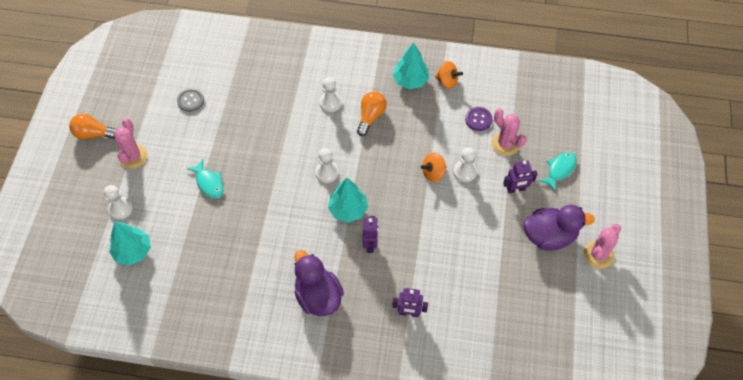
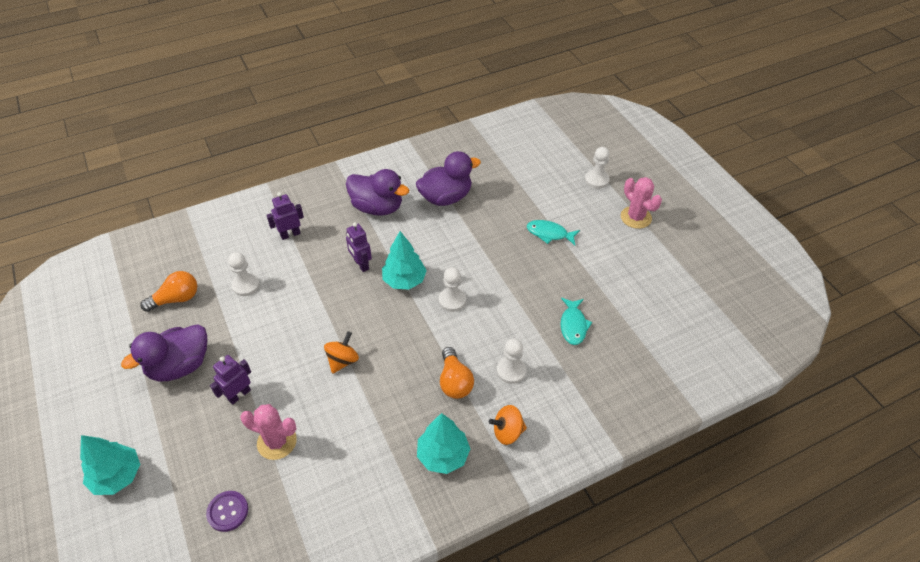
camera: 145 degrees right, 10 degrees down
(94, 134) = (690, 215): orange light bulb -> orange light bulb (176, 299)
(133, 251) = (552, 161): turquoise tree -> turquoise tree (117, 476)
(190, 100) = (648, 289): grey button -> none
(254, 270) = (446, 197): none -> purple duck
(447, 81) = (396, 483): orange spinning top -> orange spinning top (507, 432)
(465, 172) = (308, 381): white pawn -> white pawn (246, 285)
(478, 119) = (326, 454): purple button -> purple button (228, 511)
(559, 169) = (194, 448): turquoise fish -> turquoise fish (573, 325)
(598, 255) = (117, 376): pink cactus -> none

